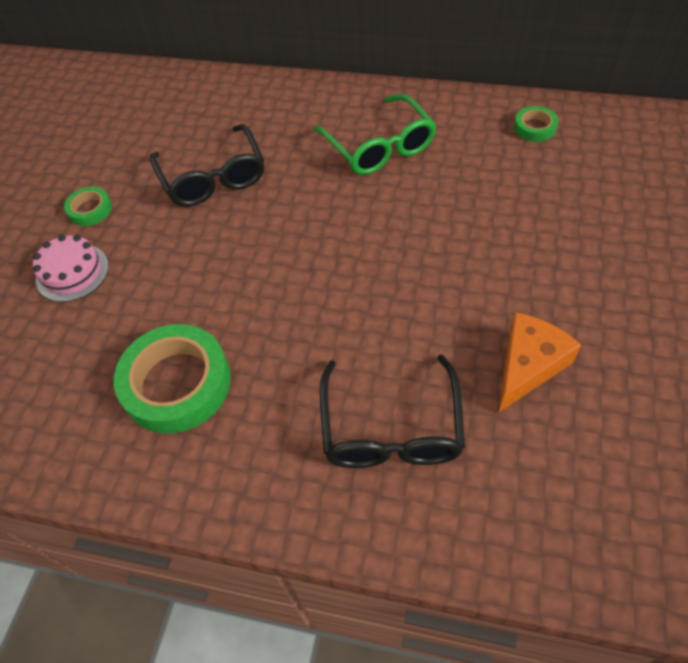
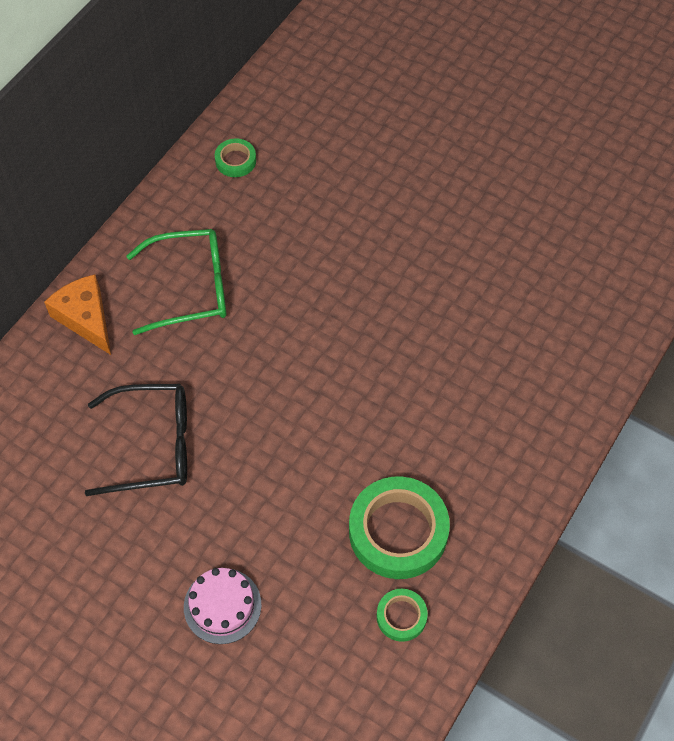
camera: 75 degrees left, 5 degrees up
(90, 209) = (137, 576): green tape -> green tape (401, 616)
(391, 427) = (499, 385): black glasses -> none
(528, 366) = (481, 277): orange cheese -> orange cheese (86, 318)

